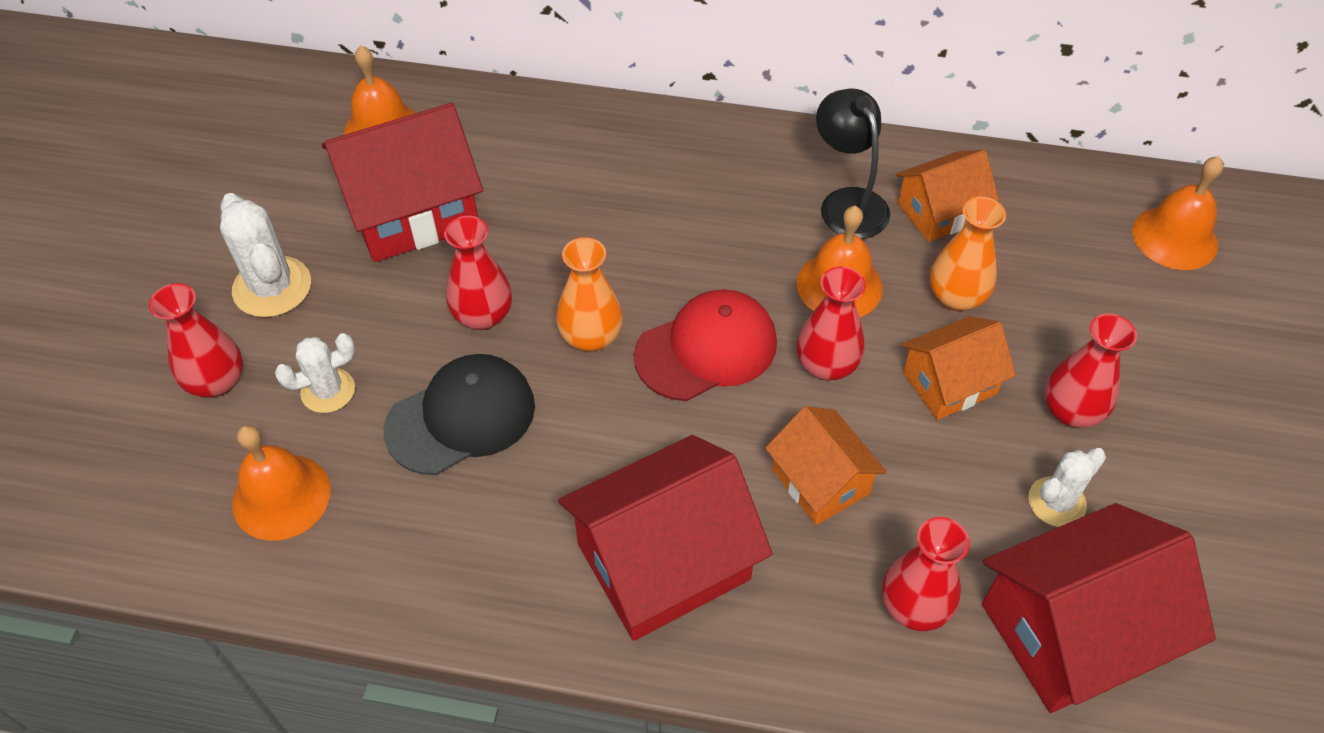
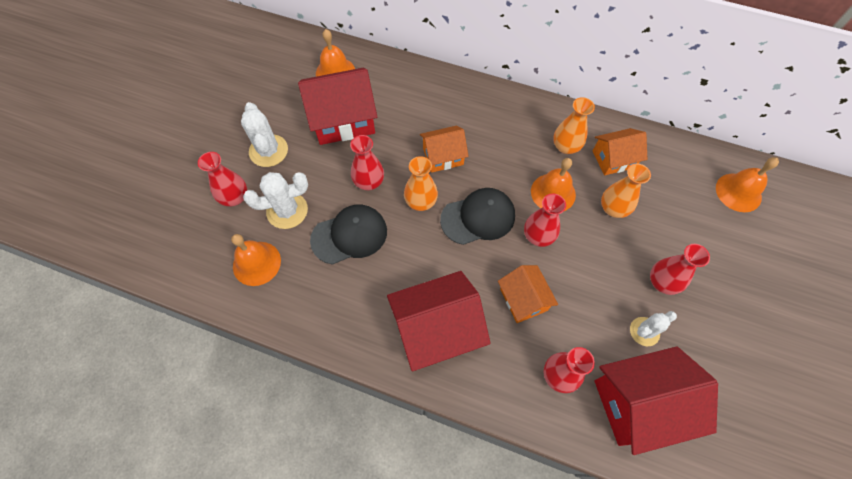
camera: 10 degrees right, 10 degrees up
(328, 391) = (287, 211): white cactus -> white cactus, size x1.54
(706, 349) = (478, 217): red cap -> black cap
(847, 202) = (565, 146): black lamp -> orange vase
(949, 383) = (600, 256): orange house -> orange house (443, 156)

